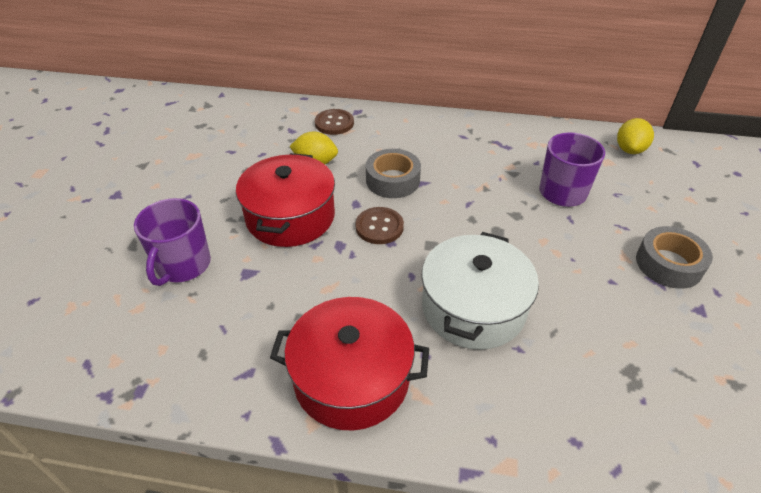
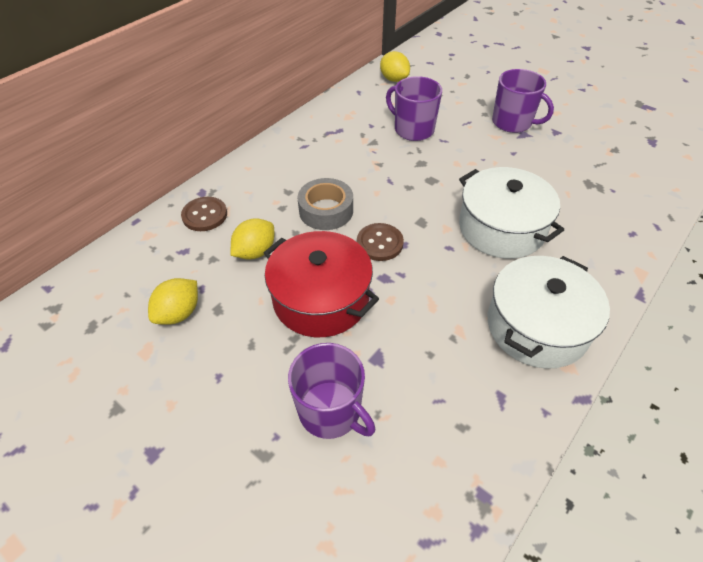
camera: 60 degrees left, 5 degrees up
(232, 154) = (179, 313): none -> yellow lemon
(351, 378) = (537, 326): red pot -> white pot
(668, 264) = (512, 122): grey tape -> purple mug

